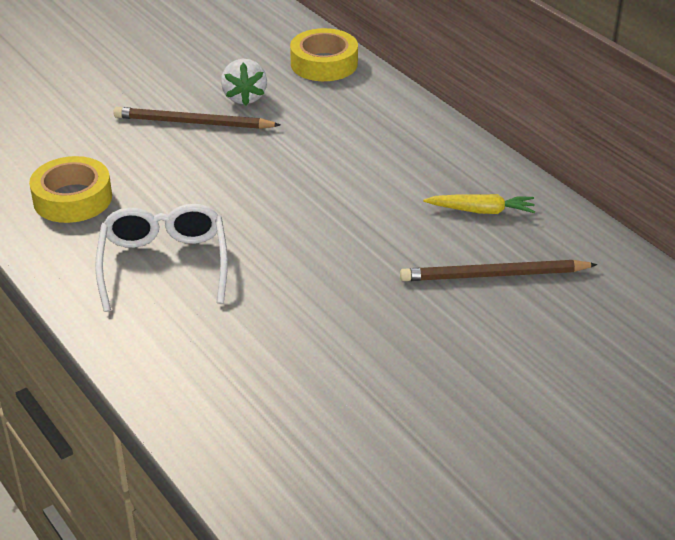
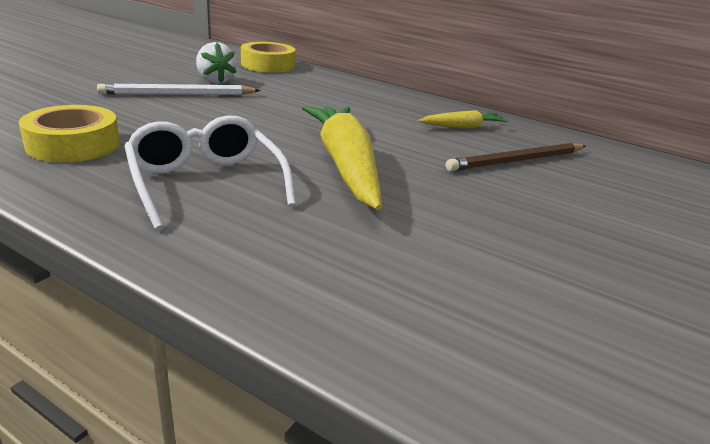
camera: 25 degrees left, 10 degrees down
(193, 123) = (178, 94): brown pencil -> white pencil
(302, 257) = (345, 165): none -> yellow carrot

